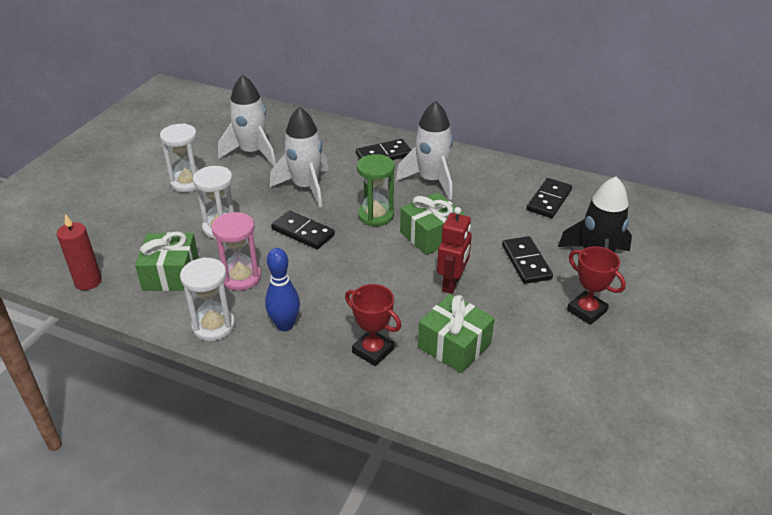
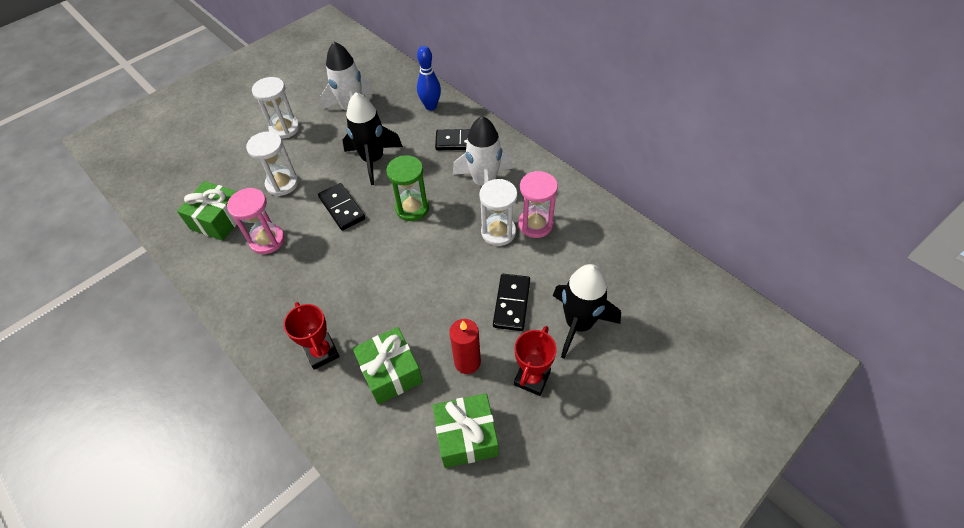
camera: 25 degrees right, 15 degrees up
(88, 281) = (159, 208): red candle -> red candle (467, 362)
(213, 326) = (219, 282): white hourglass -> white hourglass (498, 232)
(285, 325) = (271, 301): blue bowling pin -> blue bowling pin (431, 106)
(306, 187) = (373, 160): white rocket -> black rocket
(431, 235) = (445, 245): green gift -> green gift (466, 436)
(452, 283) = (431, 304): red robot -> none
(502, 200) = (535, 224): none -> pink hourglass
(549, 200) = (580, 238): black domino -> none
(586, 311) = (532, 378): red trophy -> red trophy turned 45 degrees clockwise

